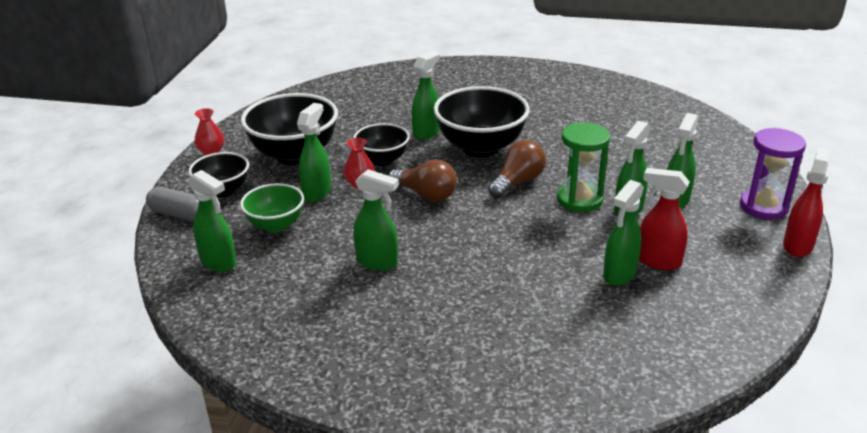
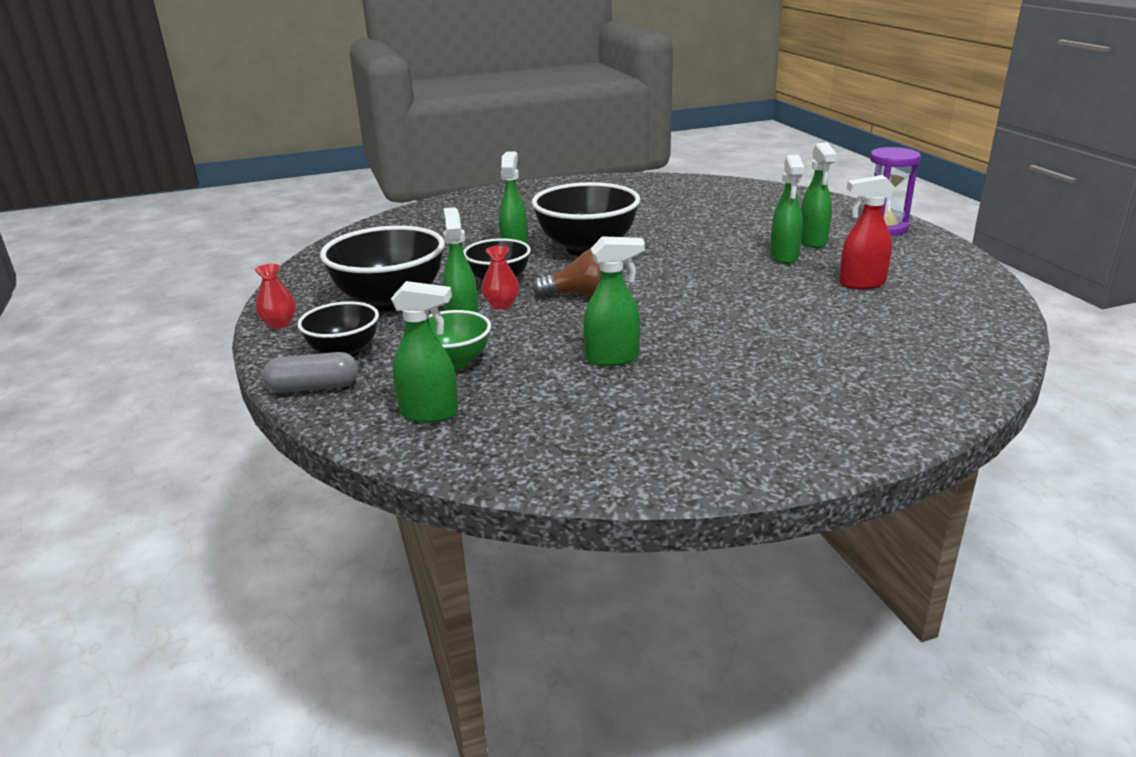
camera: 30 degrees left, 5 degrees down
(517, 182) = (659, 263): brown light bulb -> none
(579, 200) = (734, 261): green hourglass -> none
(619, 275) = (845, 301): green spray bottle -> none
(797, 245) = (945, 245): red spray bottle -> none

